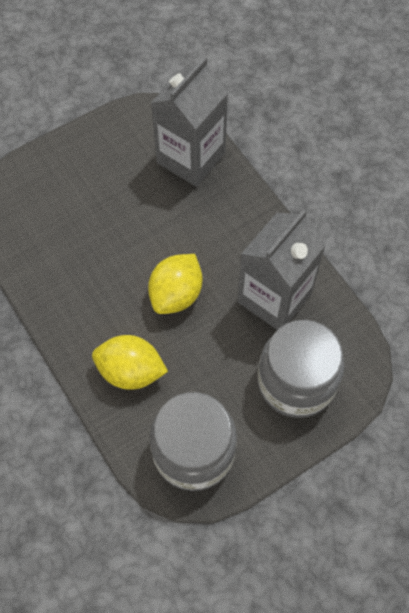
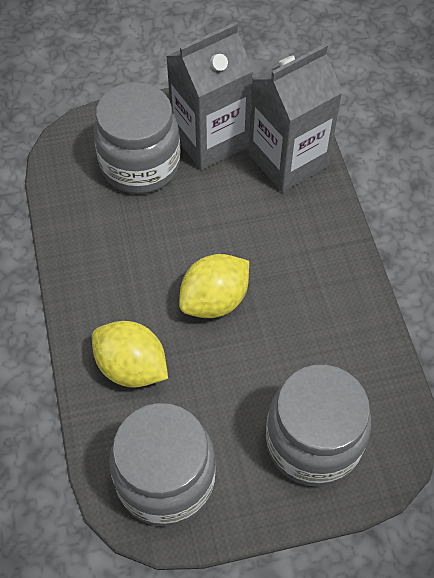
camera: 20 degrees right, 5 degrees down
(69, 198) = (140, 164): none -> grey jar
(274, 298) = (324, 339): grey carton -> grey carton (210, 139)

